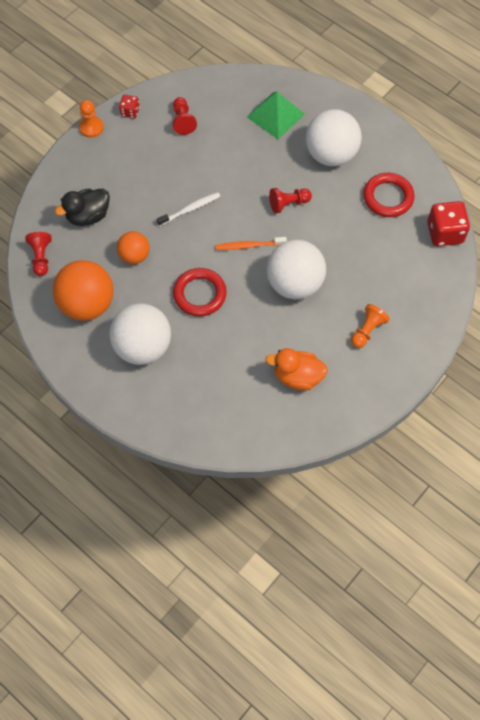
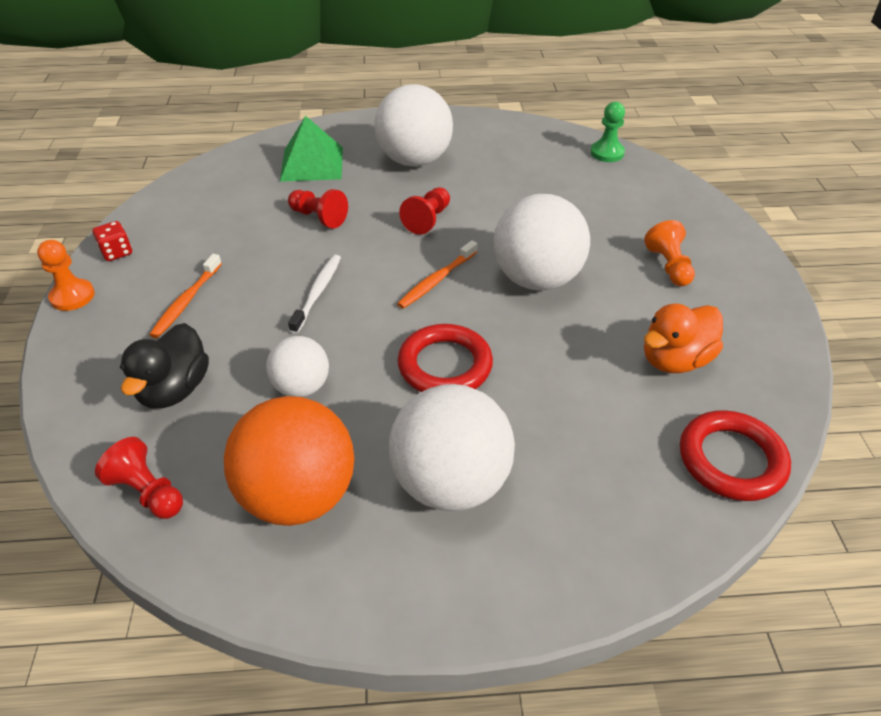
camera: 45 degrees left, 20 degrees down
(132, 169) = (186, 301): none -> orange toothbrush
(134, 256) = (301, 387): orange ball -> white ball
(183, 121) = (203, 223): red pawn -> red pawn (318, 217)
(388, 197) = (517, 159): red ring -> red ring (731, 460)
(444, 233) = (607, 153): red dice -> green pawn

